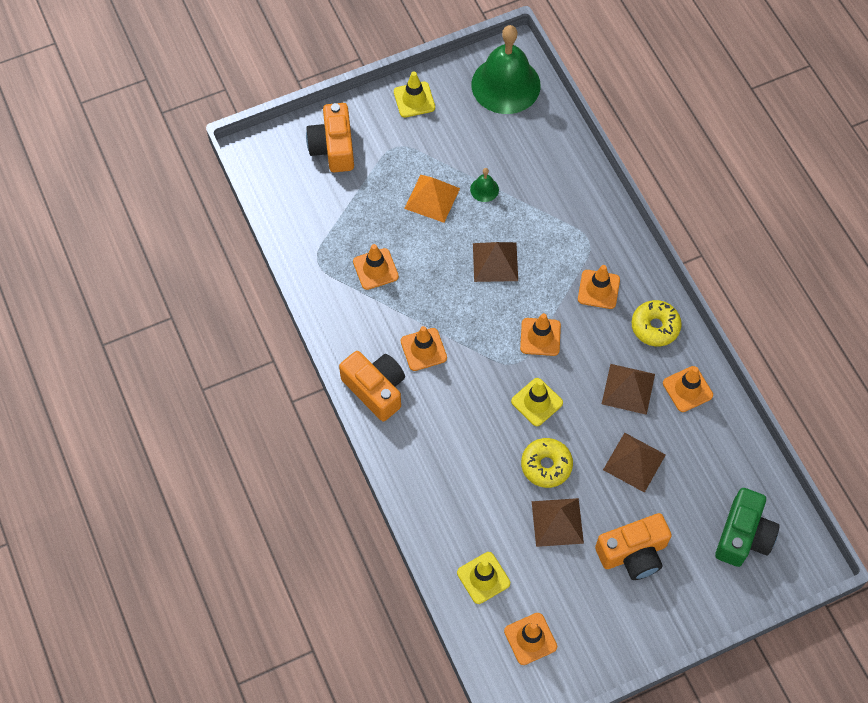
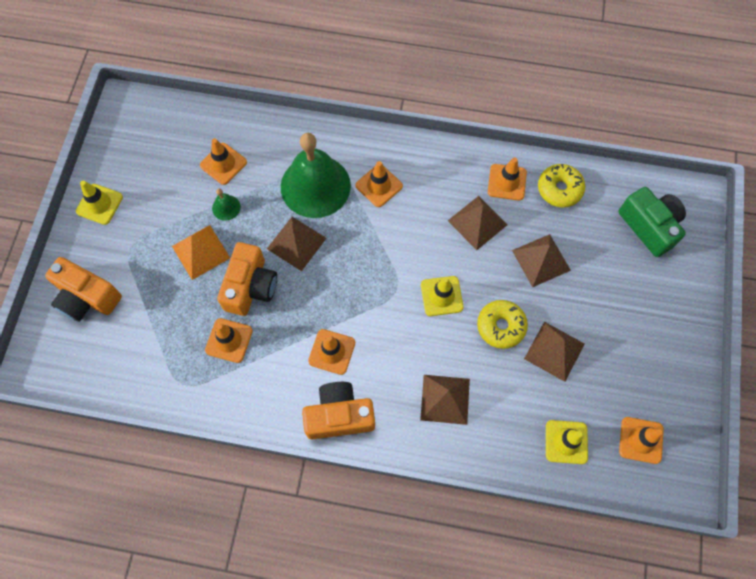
camera: 55 degrees left, 5 degrees up
(449, 460) = (445, 399): none -> brown pyramid
(506, 85) = (147, 129): green bell -> green bell (315, 186)
(540, 337) = (387, 255): orange traffic cone -> orange traffic cone (223, 164)
(633, 553) = (616, 313): orange camera -> orange camera (250, 287)
(655, 327) = (440, 169): yellow donut -> yellow donut (559, 189)

